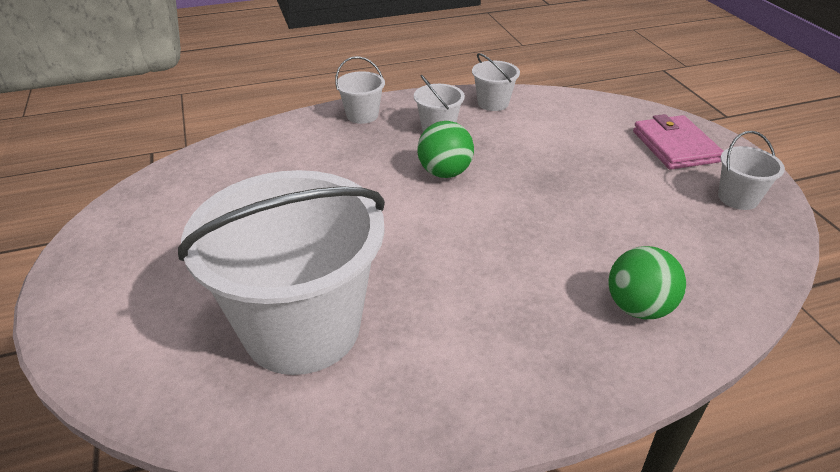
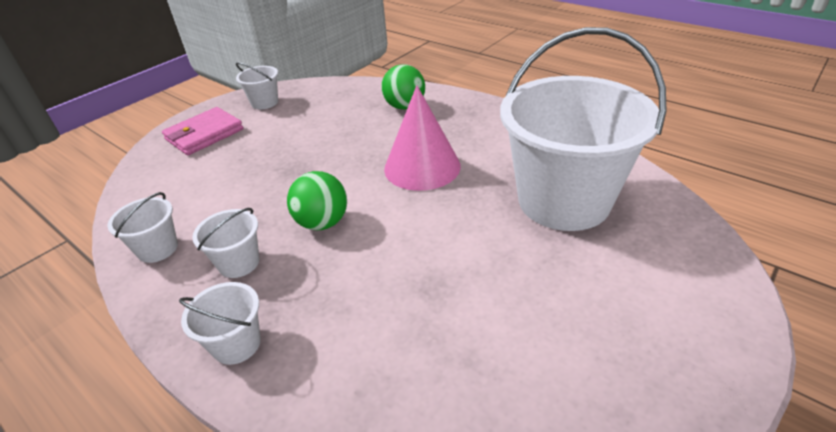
camera: 120 degrees left, 0 degrees up
(471, 259) = (422, 167): none -> pink cone

